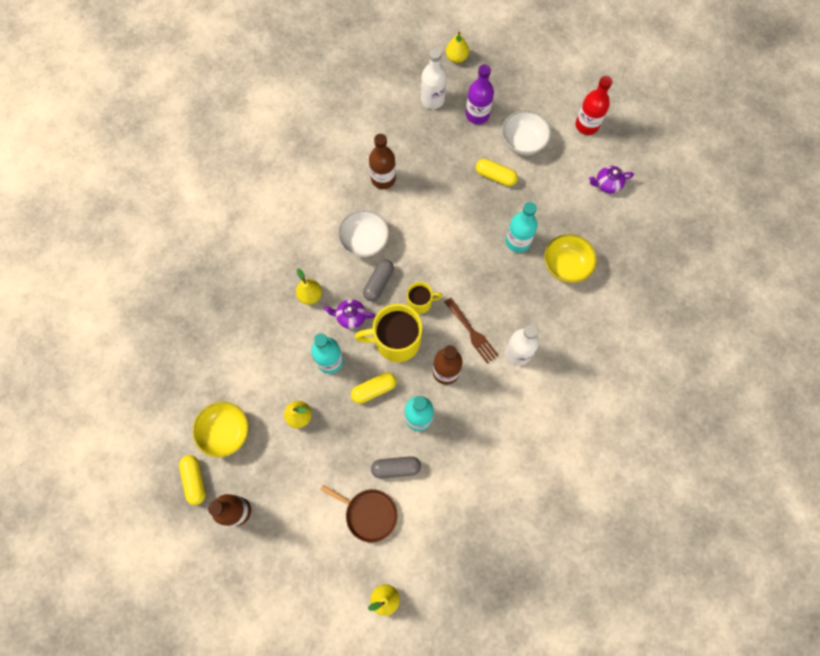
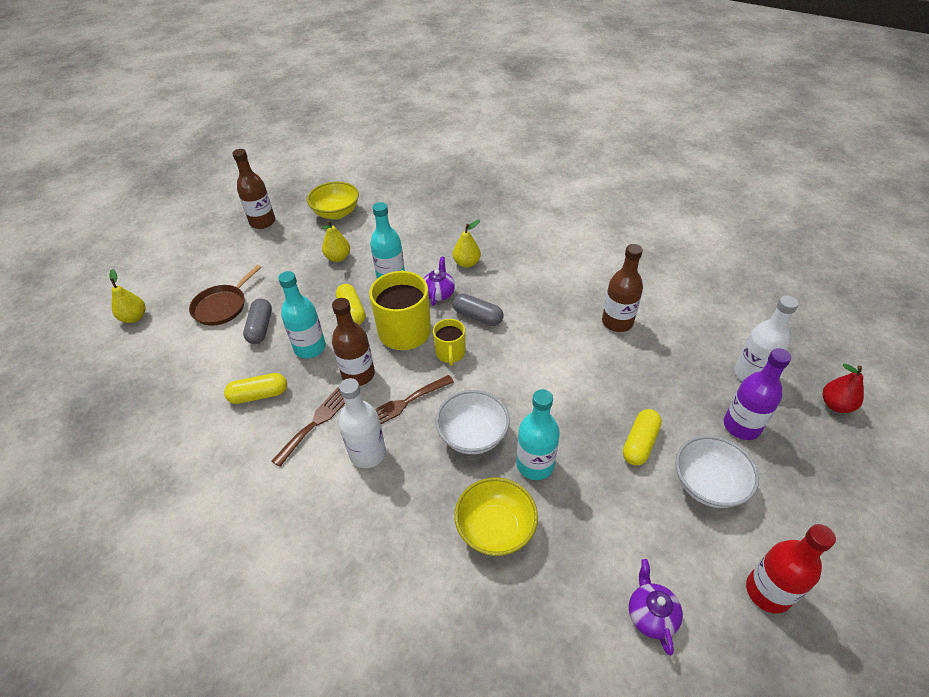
camera: 95 degrees right, 25 degrees down
(195, 480) = (299, 198): yellow capsule -> yellow capsule (259, 395)
(364, 241) = (531, 305): white bowl -> white bowl (473, 435)
(456, 57) = (835, 405): yellow pear -> red pear
(494, 396) = (316, 422): none -> brown fork

